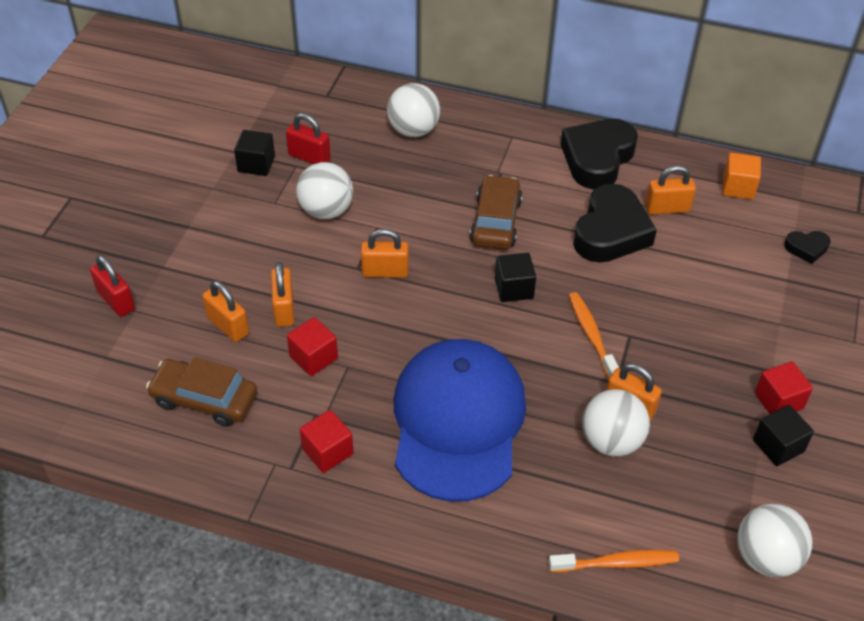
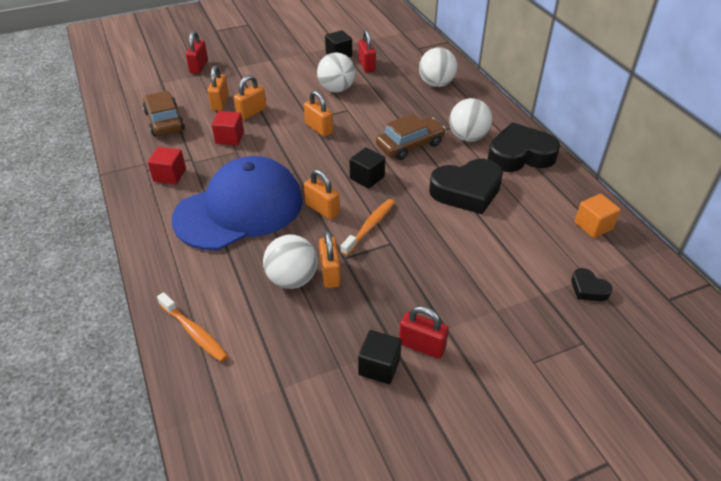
camera: 50 degrees right, 5 degrees down
(667, 208) = (523, 204): orange padlock -> orange padlock (322, 209)
(766, 557) = (269, 410): white ball -> white ball (468, 137)
(778, 401) = (422, 346): red cube -> red padlock

